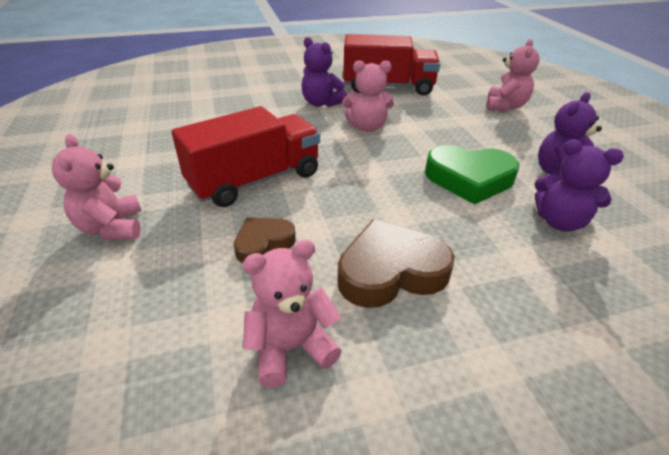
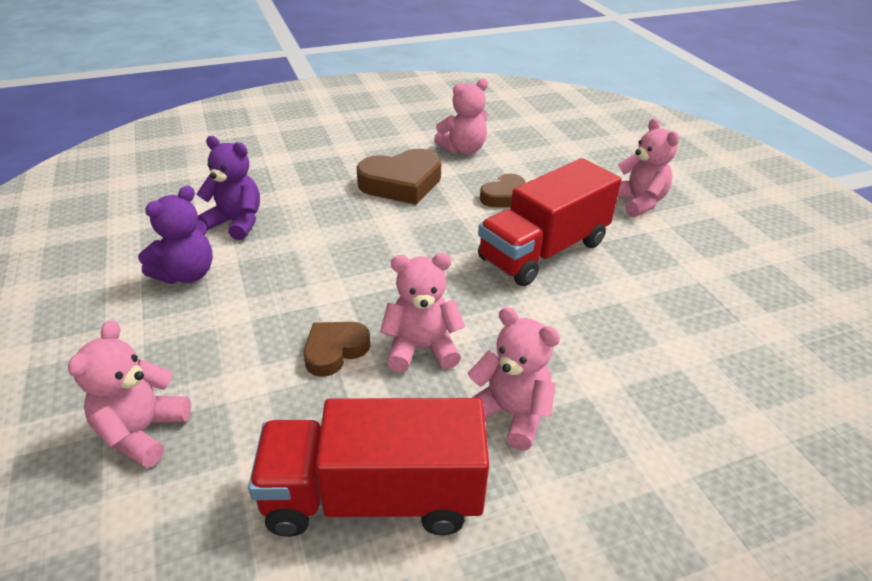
camera: 175 degrees right, 0 degrees up
(321, 103) = (510, 414): purple teddy bear -> pink teddy bear
(420, 128) = (335, 351): none -> brown heart
(469, 179) = (301, 264): green heart -> none

